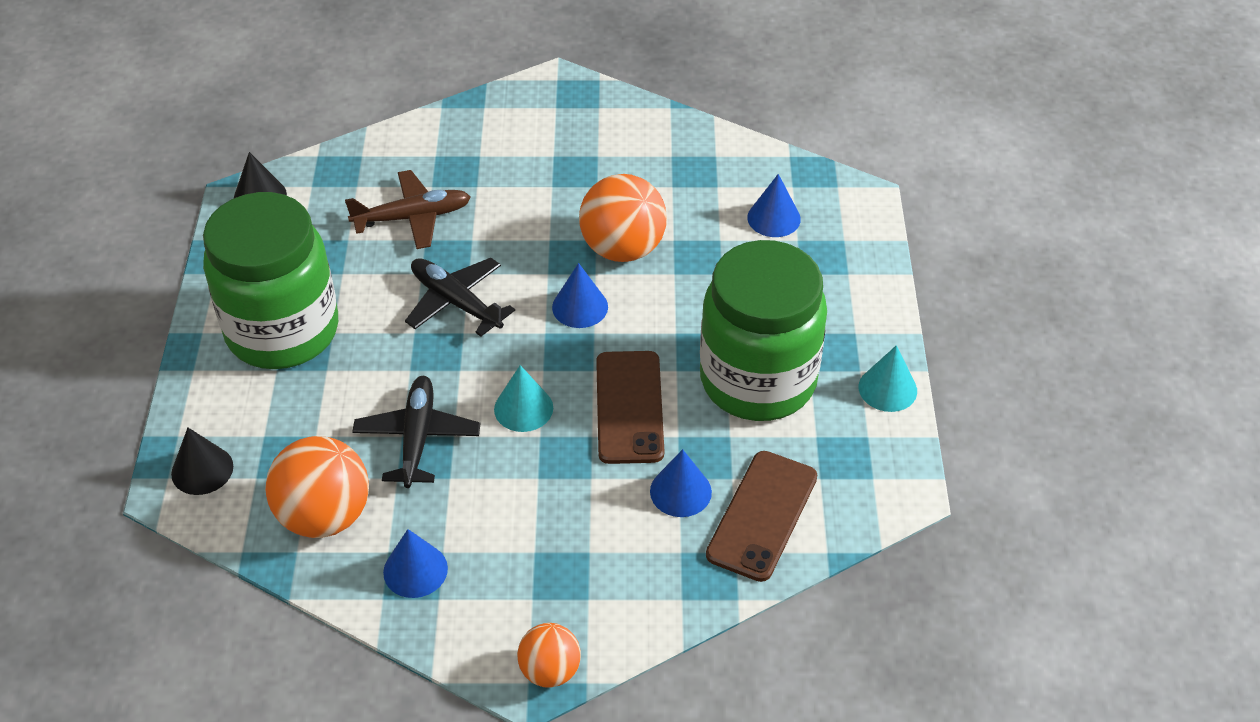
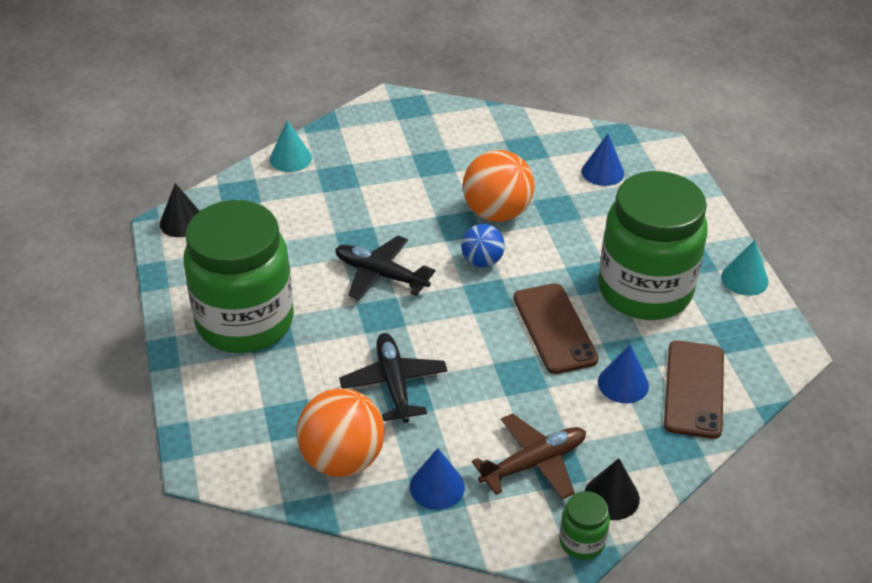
camera: 15 degrees left, 5 degrees down
(202, 470) = (221, 443): black cone -> black cone (611, 497)
(412, 217) = (317, 217): brown plane -> brown plane (533, 463)
(523, 408) = (470, 345): turquoise cone -> turquoise cone (290, 158)
(550, 671) = (582, 542): orange ball -> green jar
(580, 307) = (482, 261): blue cone -> blue ball

